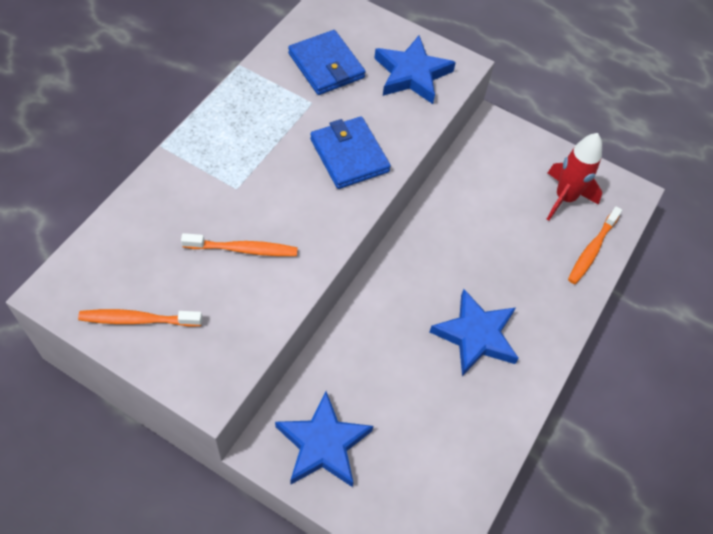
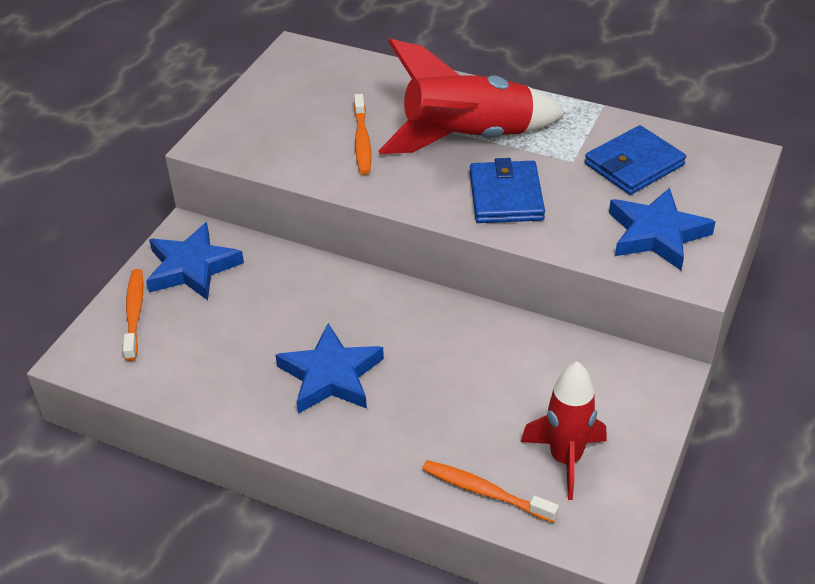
camera: 90 degrees right, 15 degrees down
(139, 320) = (275, 95): orange toothbrush -> orange toothbrush (134, 314)
(262, 167) = (467, 139): none -> red rocket
(349, 155) = (506, 196): blue wallet -> blue wallet turned 60 degrees counterclockwise

